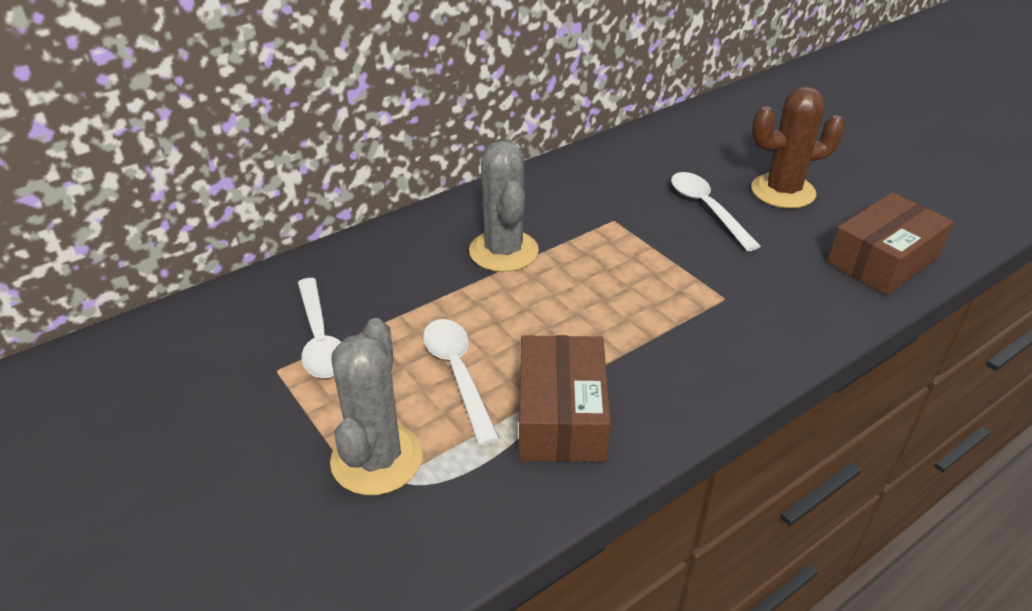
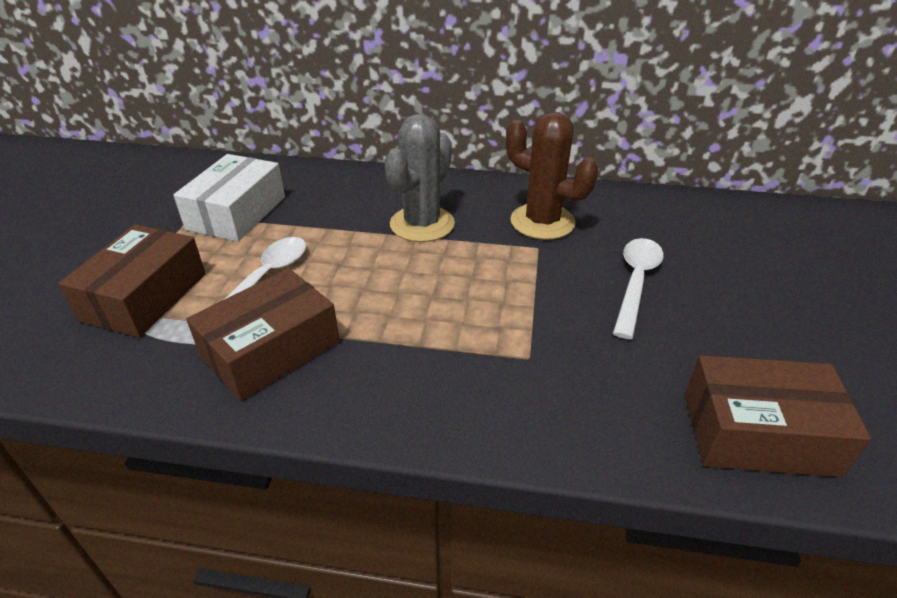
camera: 45 degrees right, 0 degrees up
(320, 339) = (237, 213): white spoon -> white box
(377, 459) = (144, 296): grey cactus -> brown box
(783, 191) = (743, 310): brown cactus -> brown cactus (542, 222)

